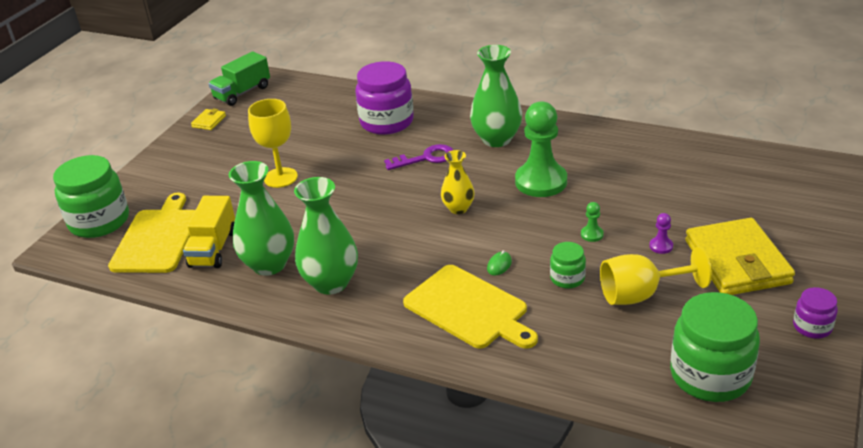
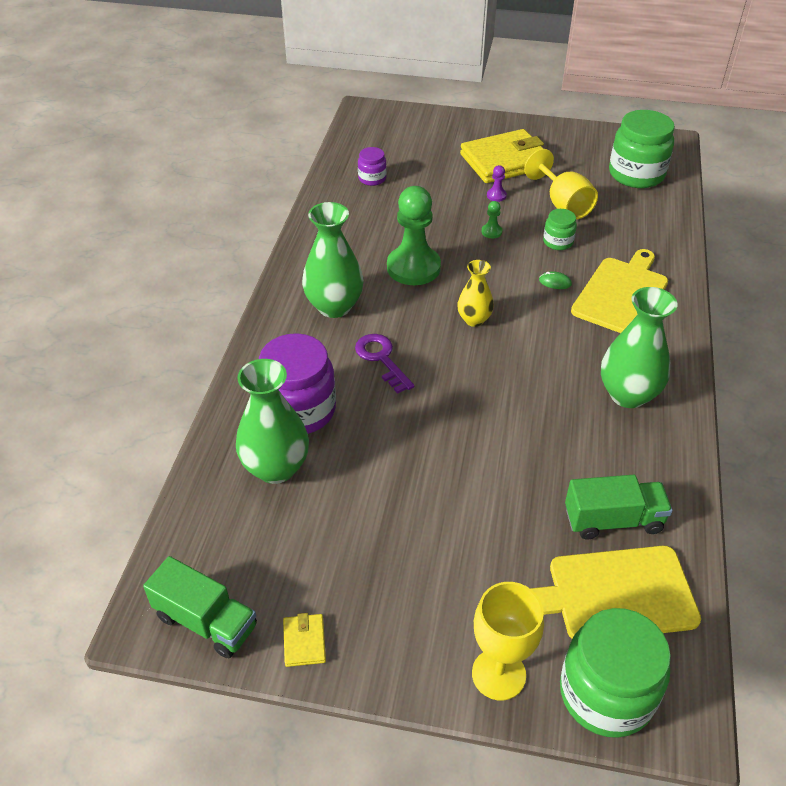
camera: 105 degrees left, 10 degrees up
(209, 121) = (304, 642): yellow wallet -> yellow wallet turned 75 degrees clockwise
(213, 248) = (613, 520): yellow truck -> green truck
(269, 264) = (620, 455): green vase -> green vase (276, 468)
(280, 177) = (448, 493): yellow goblet -> yellow goblet (498, 674)
(812, 327) = (566, 134): purple jar -> purple jar (372, 178)

